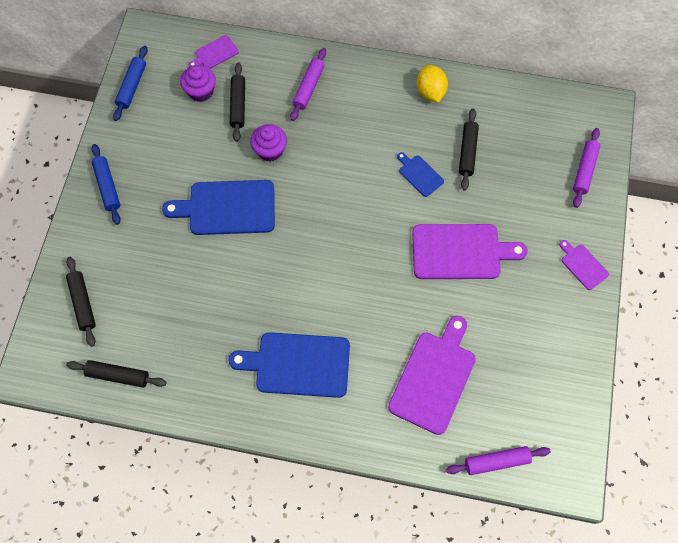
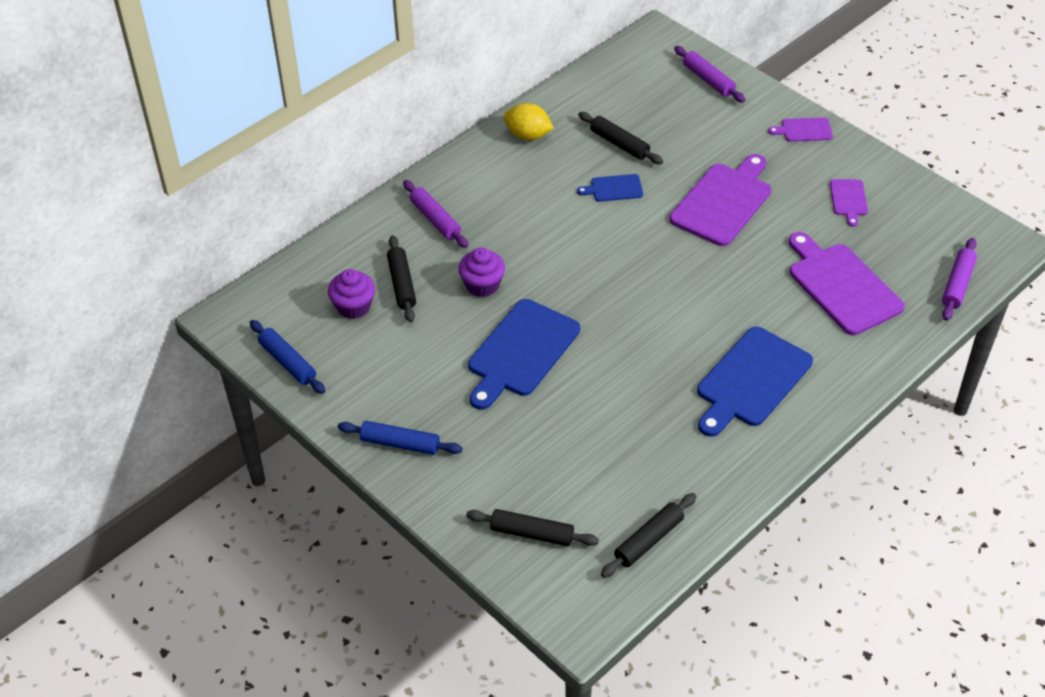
camera: 55 degrees left, 20 degrees down
(215, 53) = (316, 272): purple cutting board -> purple cutting board (848, 199)
(238, 105) = (402, 284): black rolling pin -> black rolling pin turned 45 degrees clockwise

